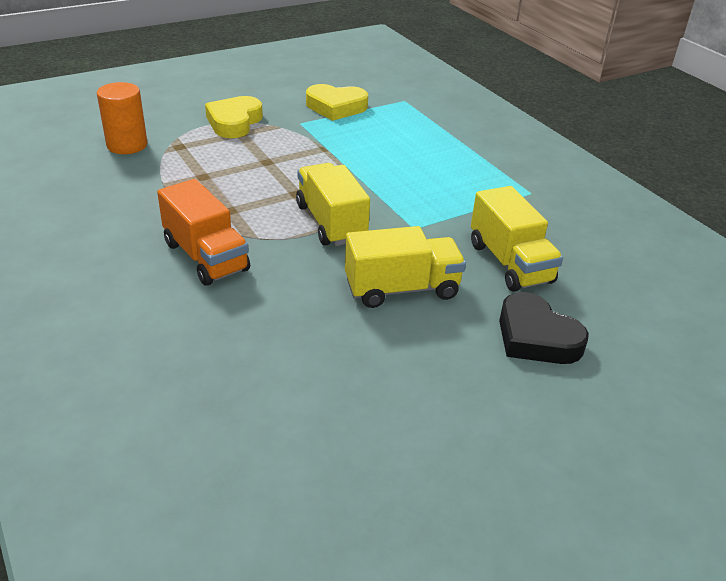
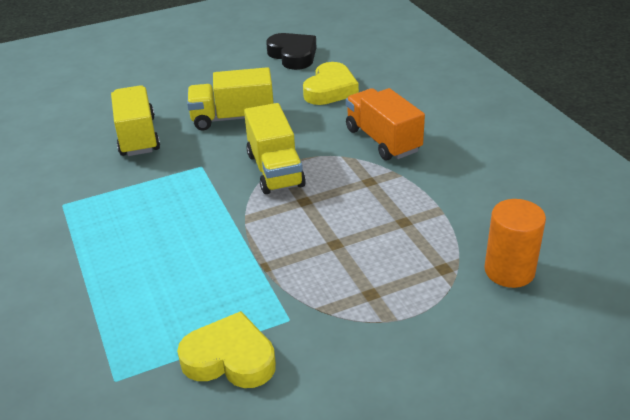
camera: 170 degrees left, 0 degrees up
(234, 122) = (381, 319): yellow heart -> yellow heart (330, 90)
(536, 337) = (156, 91): black heart -> black heart (293, 55)

